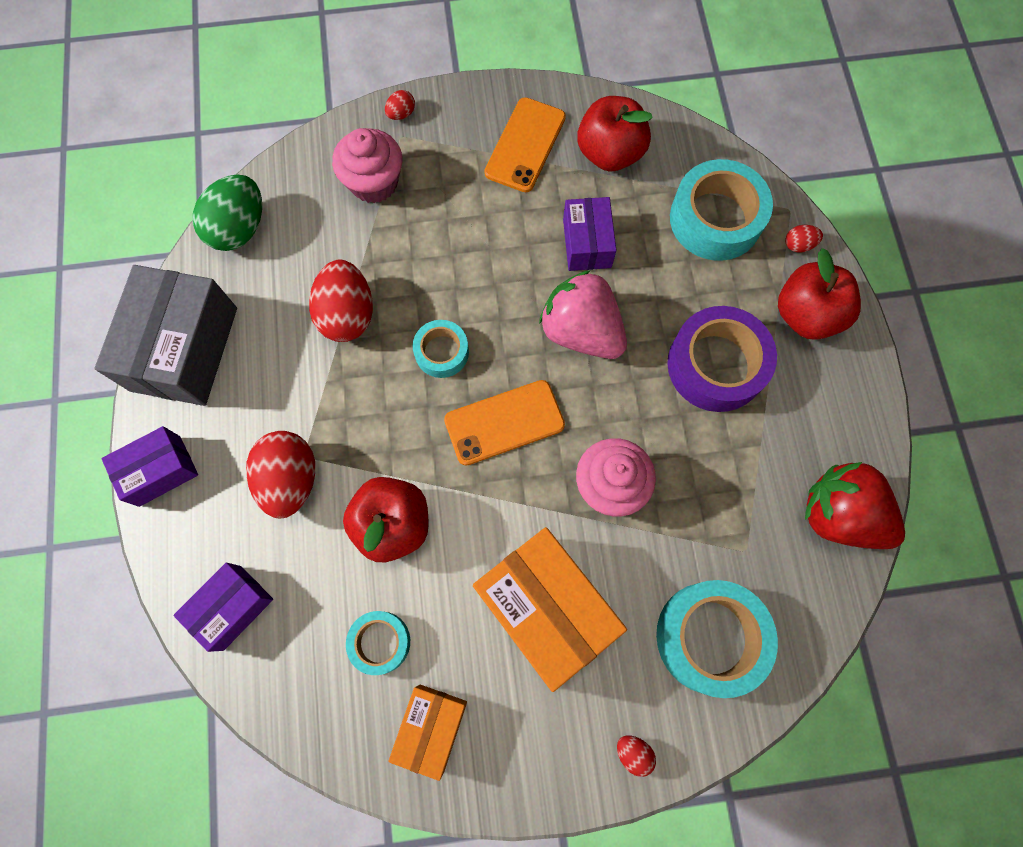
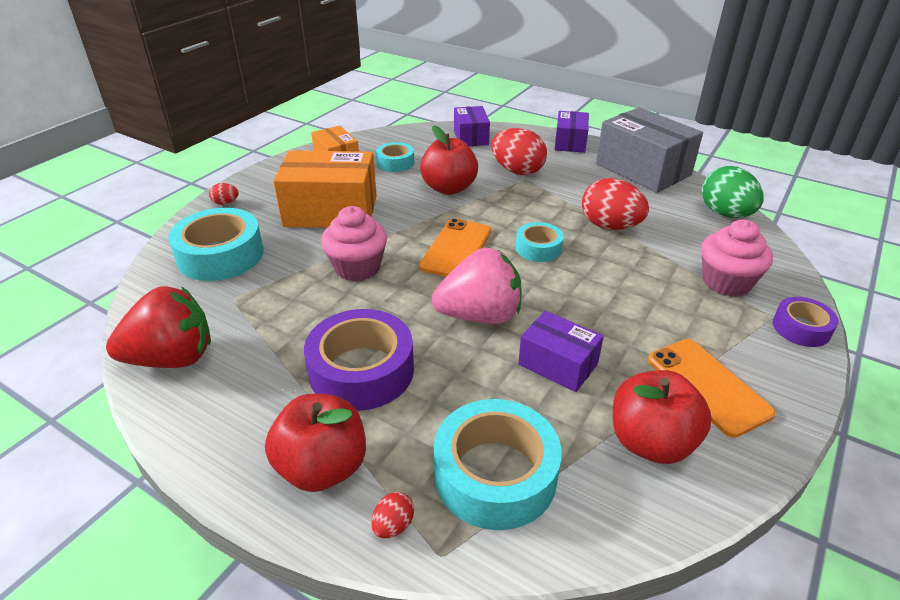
camera: 130 degrees right, 35 degrees down
(401, 114) = (801, 328): red egg -> purple tape

